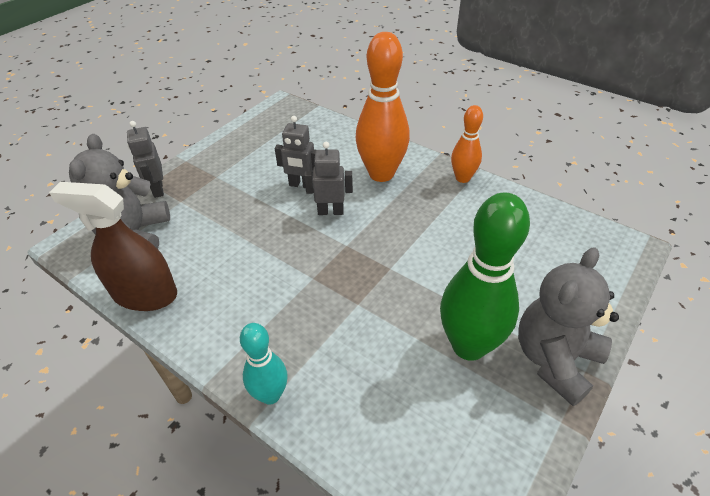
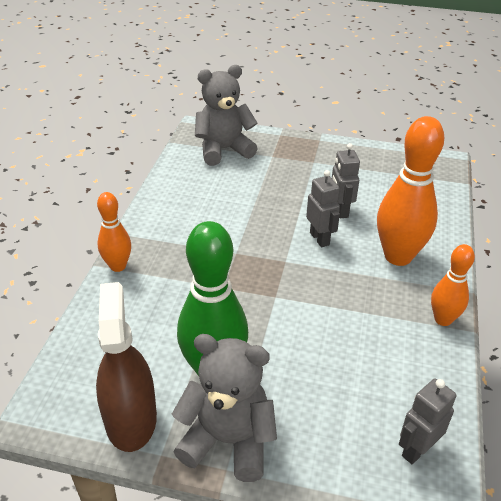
camera: 65 degrees right, 5 degrees down
(145, 294) = (173, 177): brown spray bottle -> brown spray bottle (131, 419)
(157, 189) = (276, 140): grey robot -> grey robot (416, 449)
(270, 395) = (118, 266): turquoise bowling pin -> orange bowling pin

